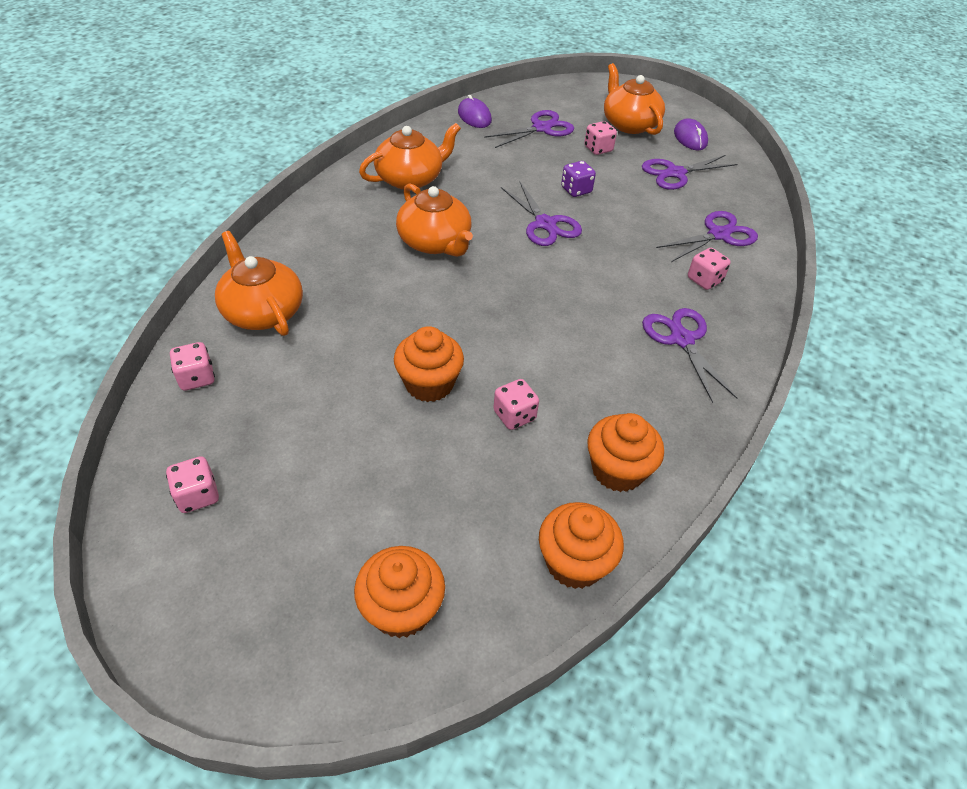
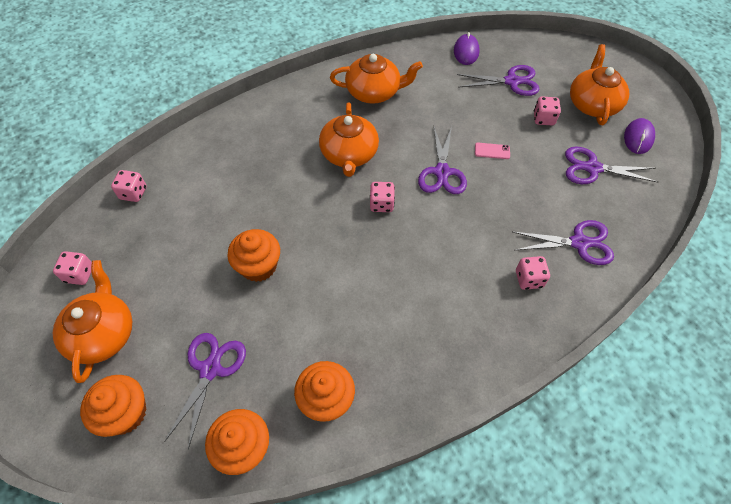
camera: 35 degrees right, 10 degrees up
(263, 311) = (202, 161): orange teapot -> orange teapot (103, 333)
(514, 415) = (293, 319): pink dice -> pink dice (381, 204)
(576, 190) = (492, 151): purple dice -> pink phone
(682, 339) = (463, 322): purple scissors -> purple scissors (210, 369)

